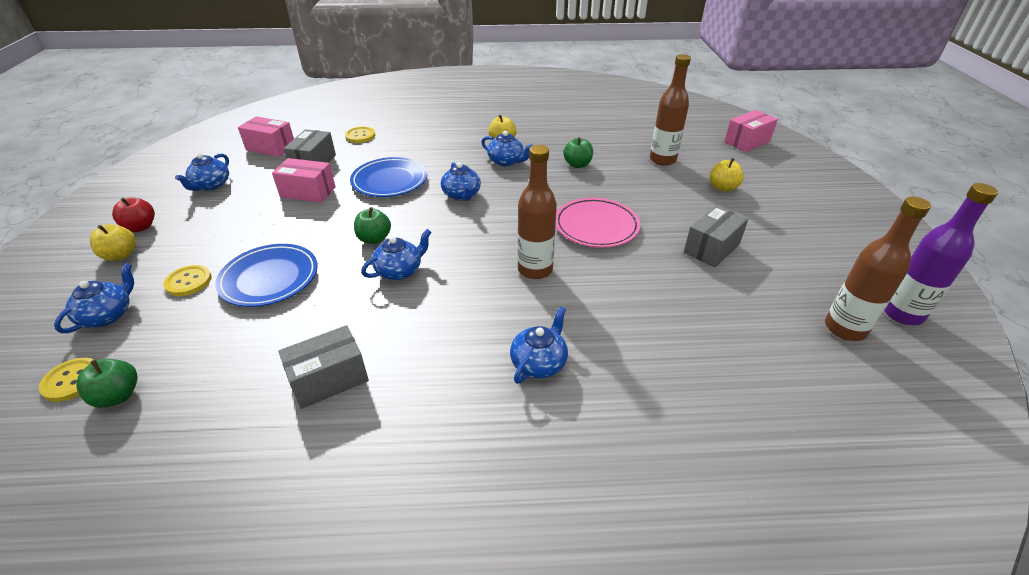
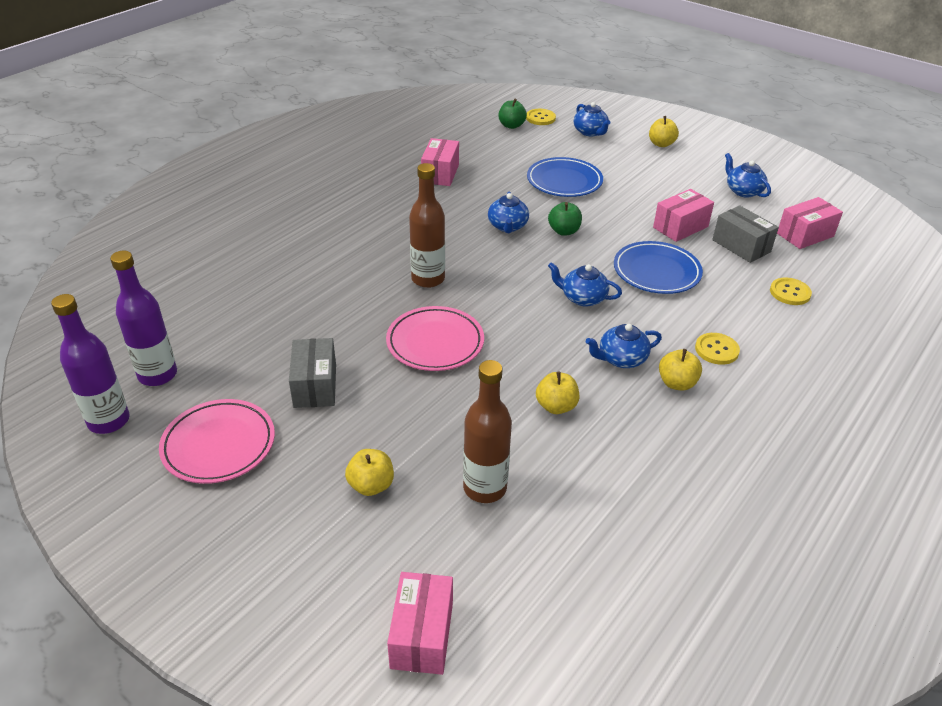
camera: 130 degrees right, 0 degrees up
(141, 227) = (696, 155): red apple -> none
(188, 282) = (597, 157): yellow button -> yellow button (716, 350)
(329, 379) = (440, 173): grey box -> pink box
(539, 363) = (348, 235): blue teapot -> none
(577, 164) = (556, 406): green apple -> yellow apple
(810, 251) = (219, 445): none -> pink plate
(844, 328) = (157, 375): brown bottle -> purple bottle

